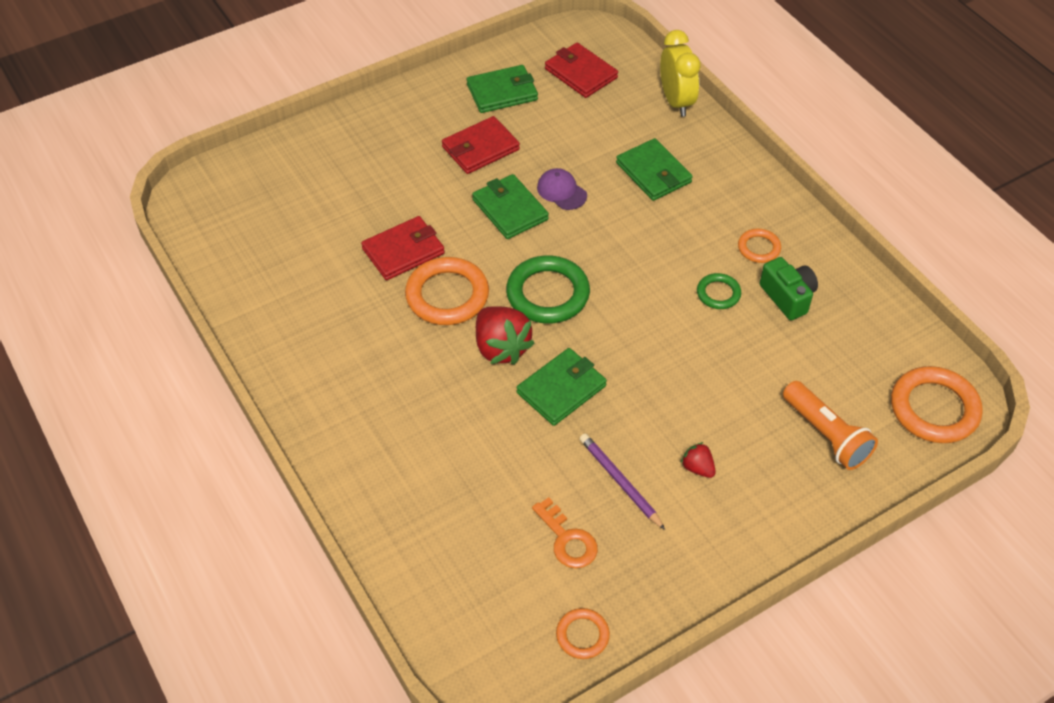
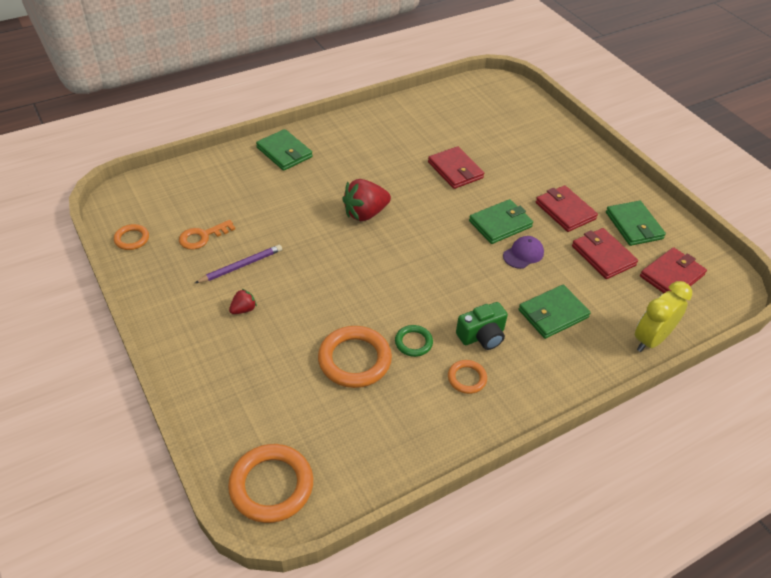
camera: 90 degrees right, 5 degrees down
(447, 295) = (414, 189): orange ring -> orange ring (354, 360)
(547, 294) = (415, 240): green ring -> none
(556, 123) = (603, 255): none -> red wallet
(561, 389) = (325, 242): green wallet -> green wallet (284, 152)
(676, 102) = (650, 339): yellow clock -> yellow clock turned 150 degrees clockwise
(788, 297) = (408, 392): green camera -> green camera (482, 336)
(826, 435) = (258, 396): orange flashlight -> none

